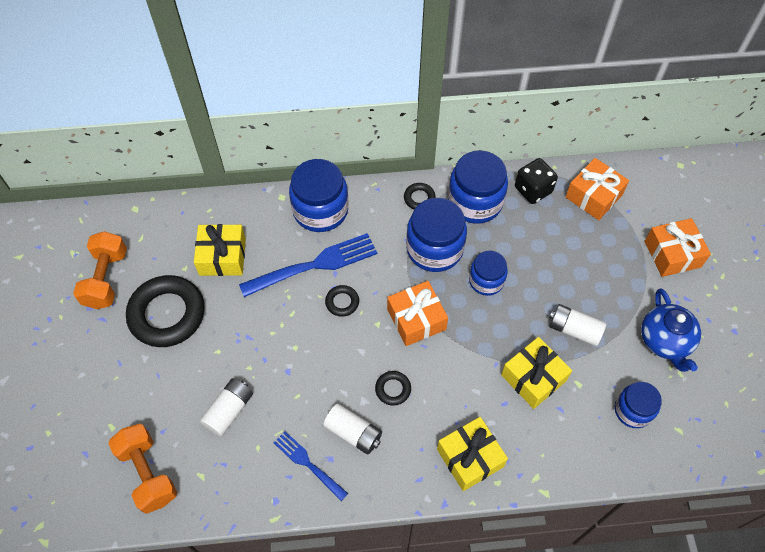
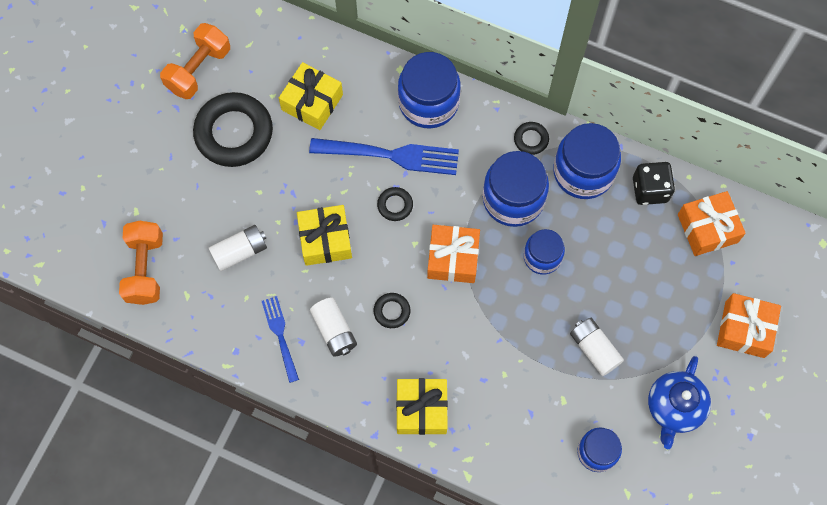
camera: 30 degrees right, 10 degrees up
(533, 378) = (525, 372): yellow gift -> yellow gift (325, 240)

